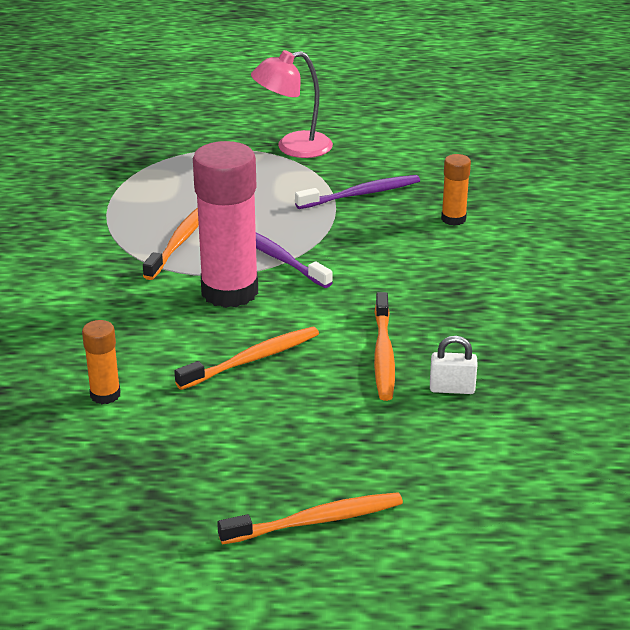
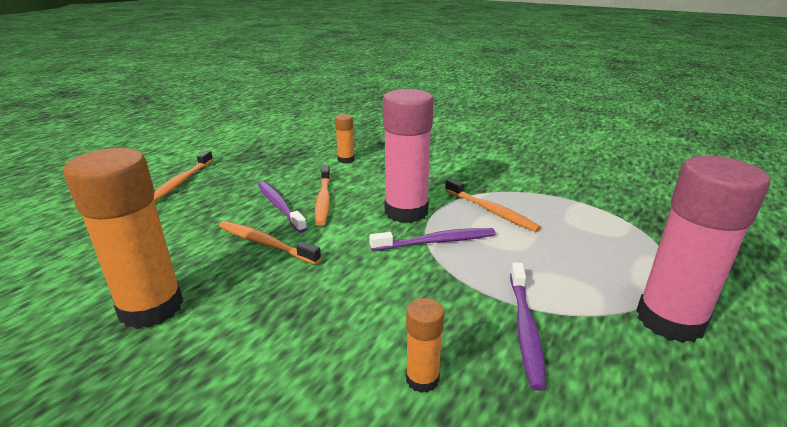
camera: 120 degrees right, 5 degrees down
(293, 147) = (669, 320): pink lamp -> pink glue stick
(300, 384) = (280, 206): none -> purple toothbrush
(452, 389) = (193, 255): white padlock -> none
(536, 364) = (151, 308): none -> orange glue stick

